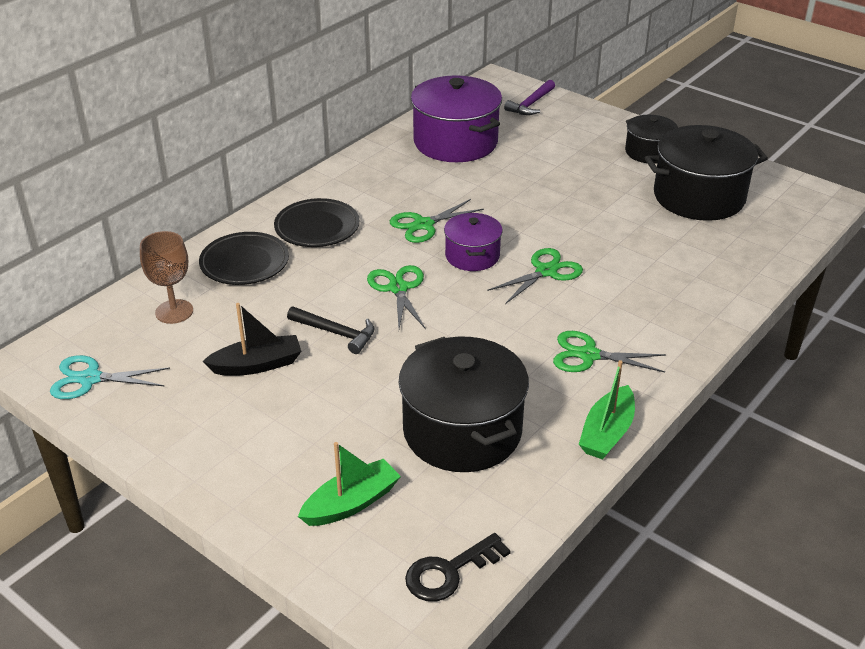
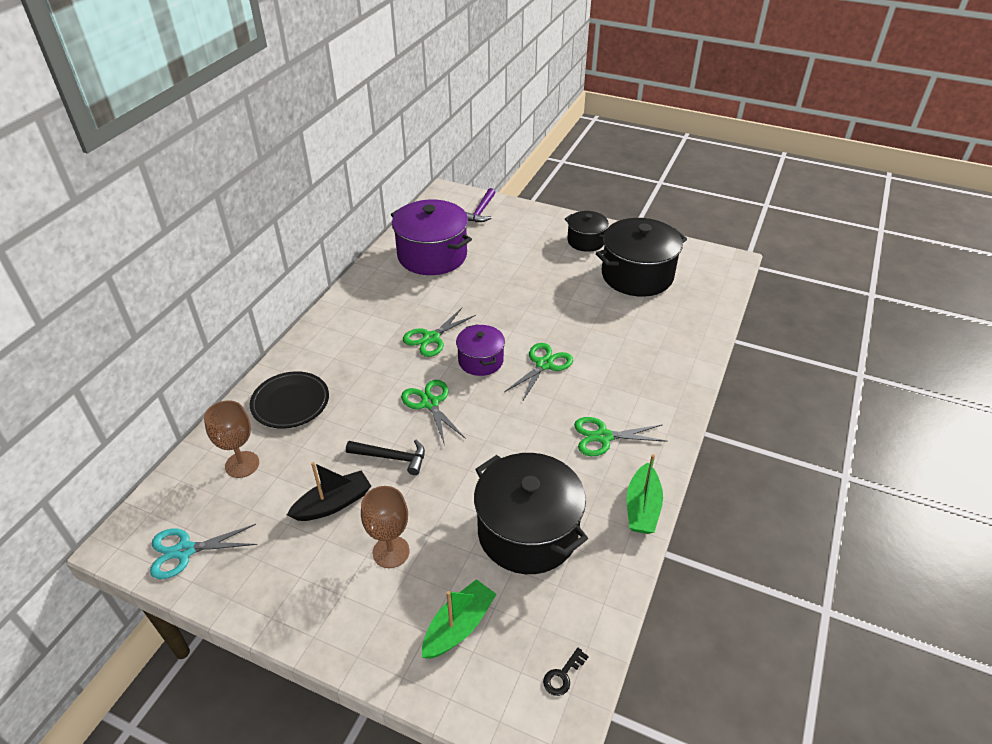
camera: 15 degrees left, 5 degrees up
(303, 420) = (391, 552): none -> brown goblet
(317, 227) = (343, 356): black plate -> none
(449, 572) = (562, 675): black key -> black key, size x0.58

